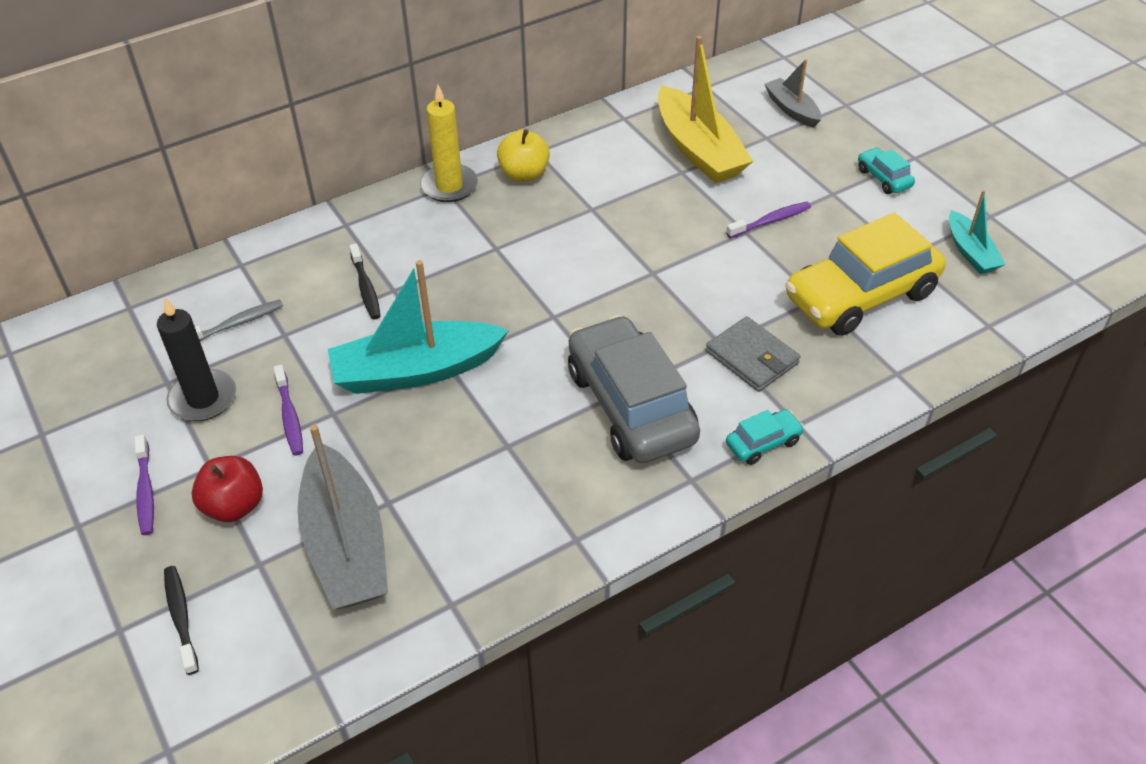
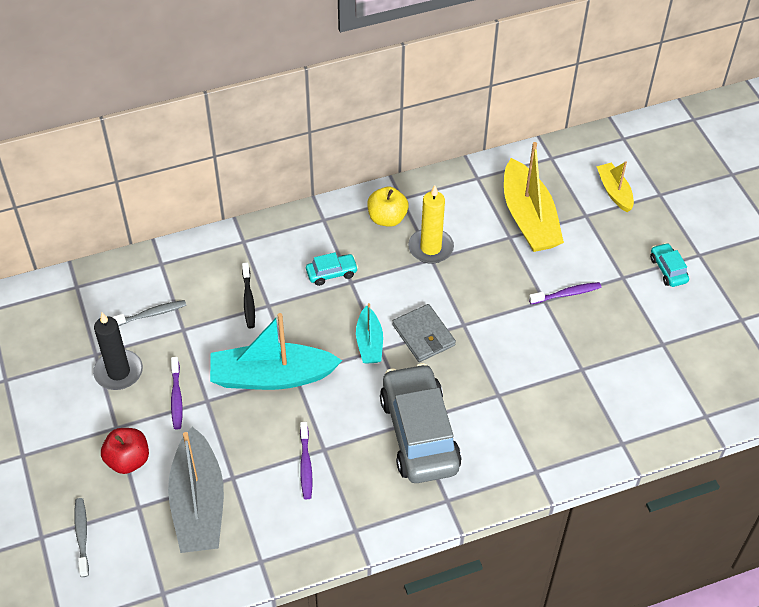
camera: 10 degrees right, 5 degrees up
(145, 491) = (70, 438): purple toothbrush -> purple toothbrush (305, 465)
(181, 617) = (82, 535): black toothbrush -> grey toothbrush
(449, 186) = (327, 219): yellow candle -> yellow candle (430, 248)
(752, 357) = (518, 410): grey wallet -> grey wallet (423, 335)
(763, 443) = (506, 481): turquoise car -> turquoise car (331, 273)
(792, 109) = (614, 192): grey boat -> yellow boat
(861, 296) = (616, 373): yellow car -> none
(970, 252) = (714, 349): turquoise boat -> turquoise boat (369, 343)

